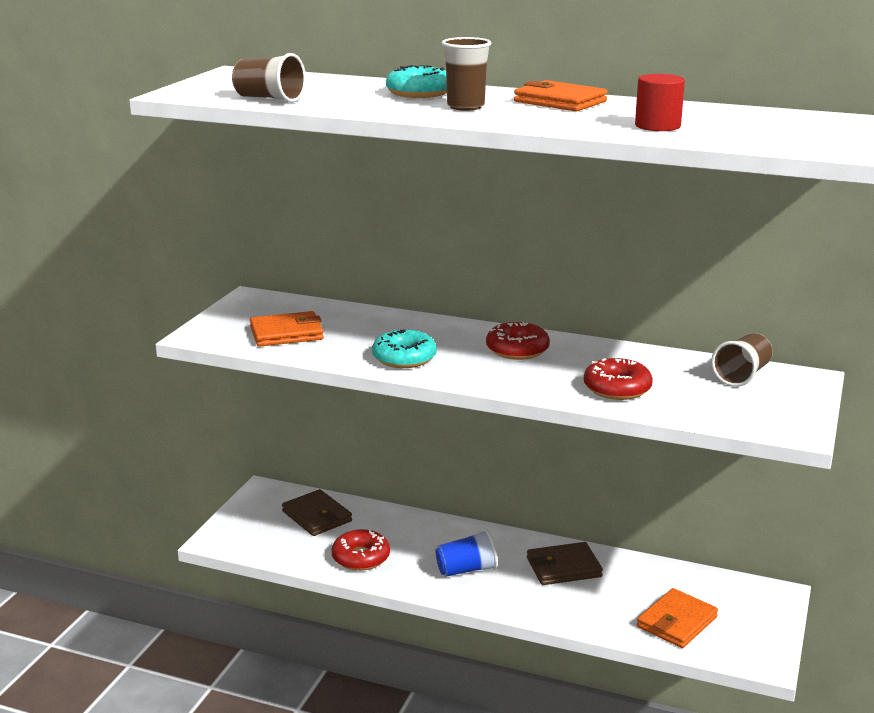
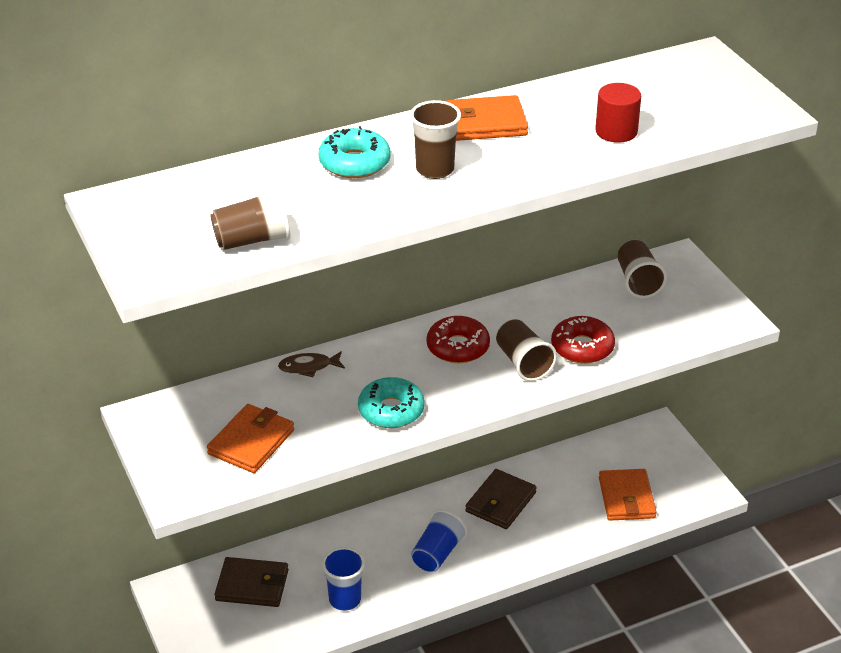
camera: 45 degrees left, 15 degrees up
(361, 557) = (345, 600): red donut -> blue cup
(394, 318) = (308, 367): none -> brown fish
(551, 376) = (523, 363): none -> brown cup

